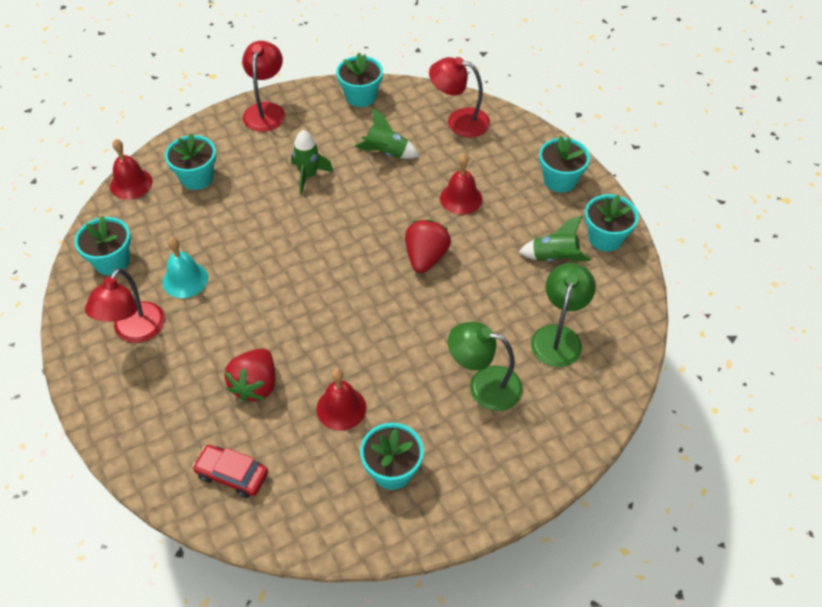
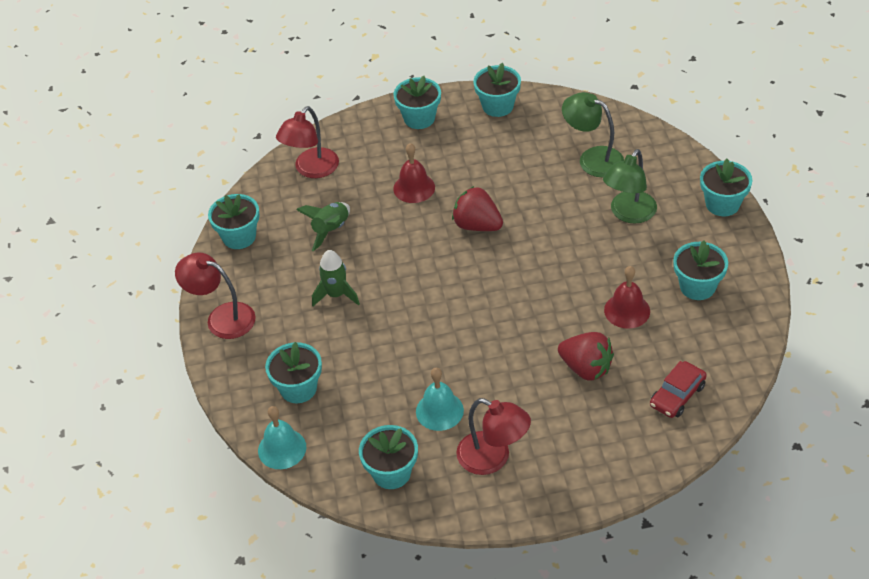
camera: 70 degrees left, 5 degrees down
(131, 183) = (282, 448): red bell -> turquoise bell
(531, 477) = (722, 204): none -> turquoise flower pot
(554, 258) = (508, 142): green rocket -> none

